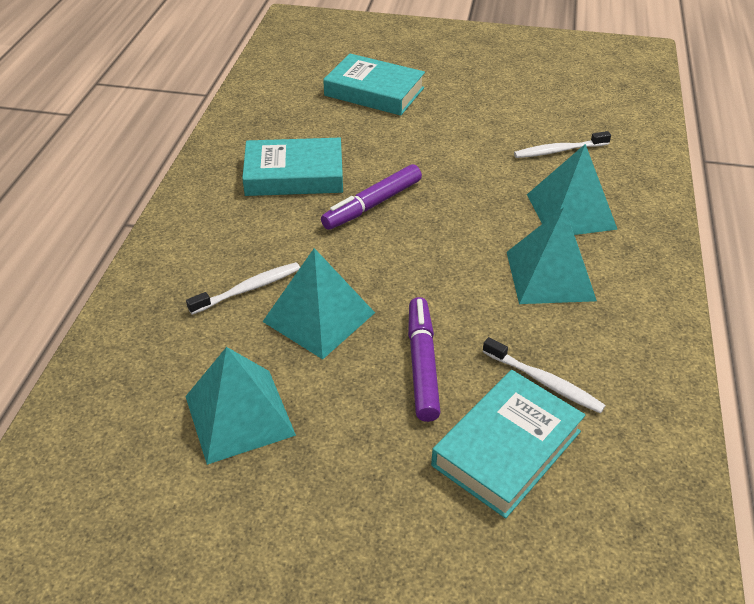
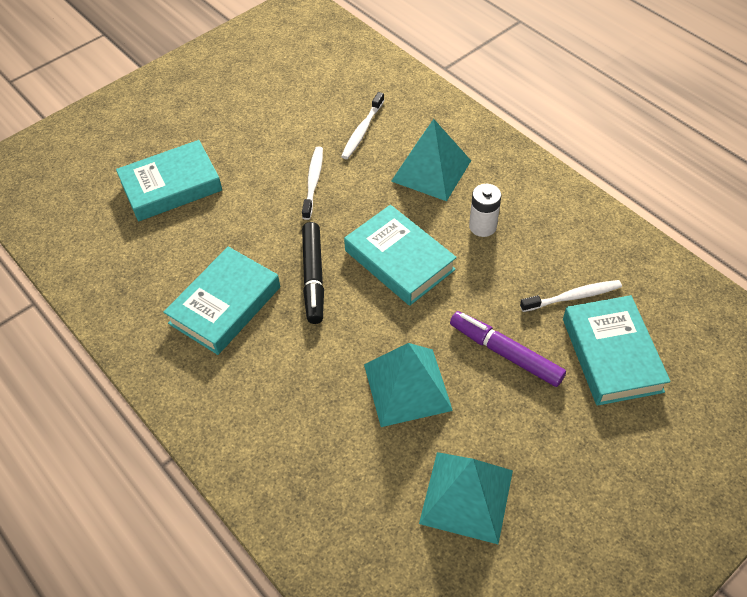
camera: 50 degrees left, 10 degrees up
(248, 289) = (336, 416): white toothbrush -> white toothbrush (313, 182)
(372, 205) = (313, 277): purple marker -> black marker
(448, 243) = (399, 260): none -> turquoise book
(550, 275) = (482, 226): turquoise pyramid -> white battery

